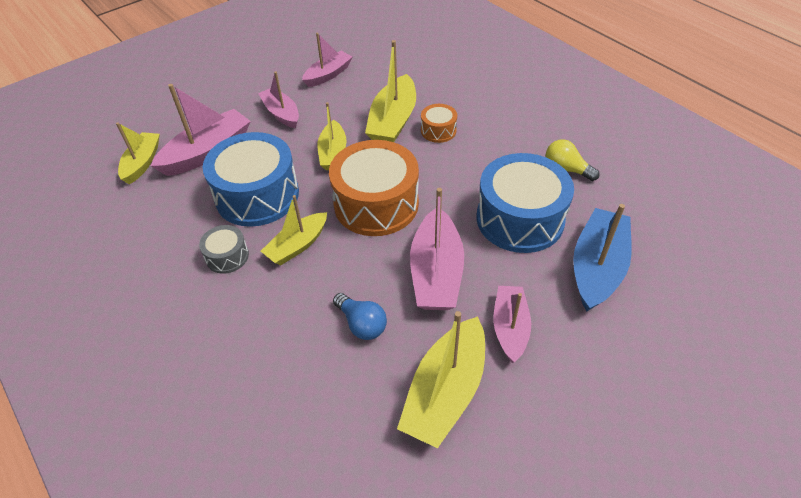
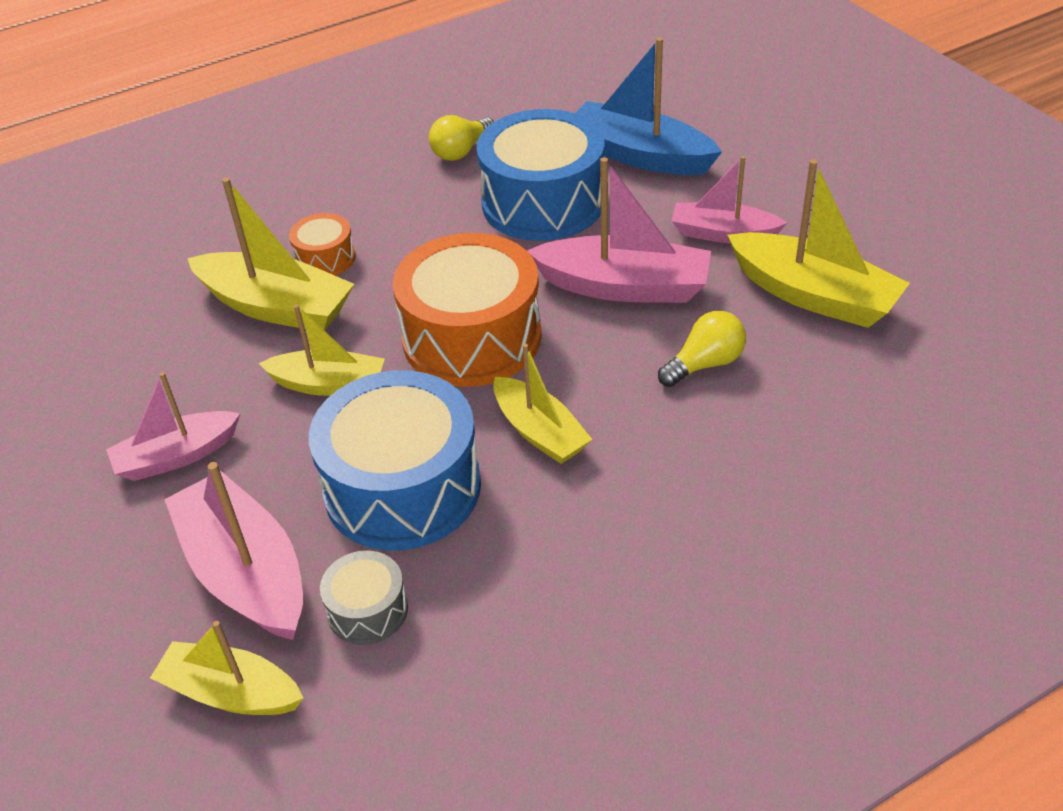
camera: 80 degrees left, 5 degrees down
(227, 256) = (544, 524): grey drum -> grey drum (367, 610)
(328, 75) = (87, 386): pink boat -> none
(361, 324) = (705, 364): blue light bulb -> yellow light bulb

